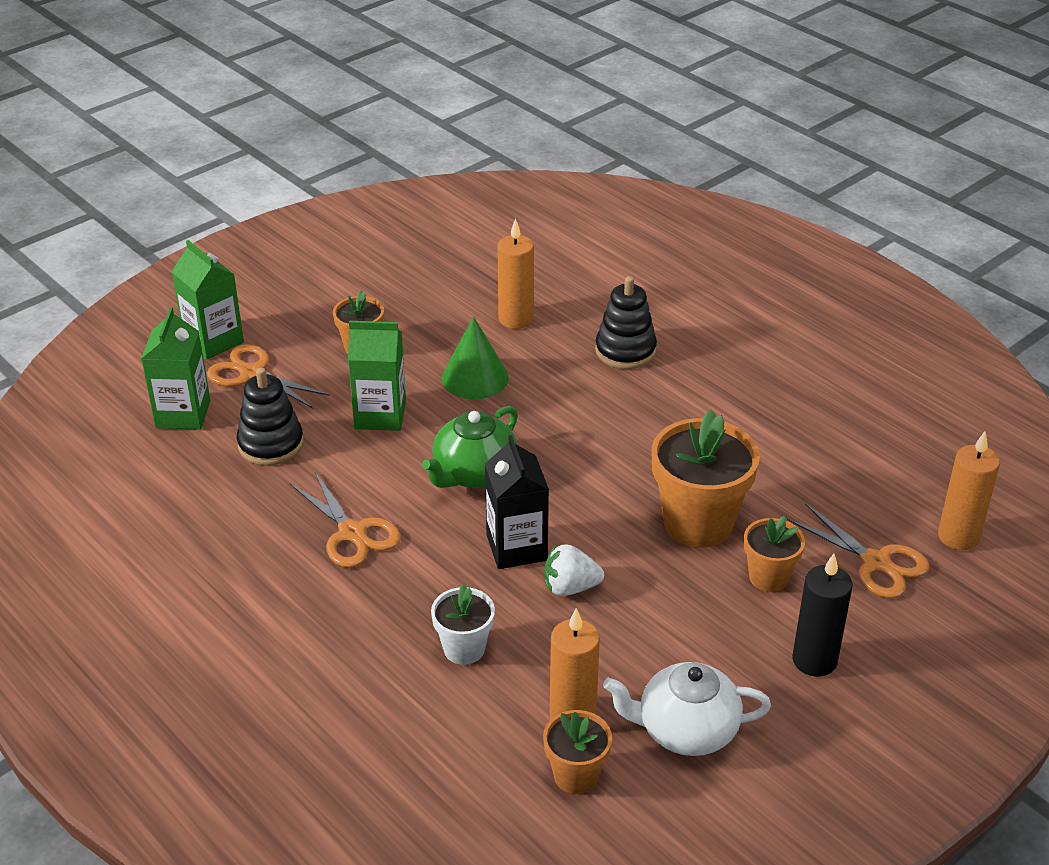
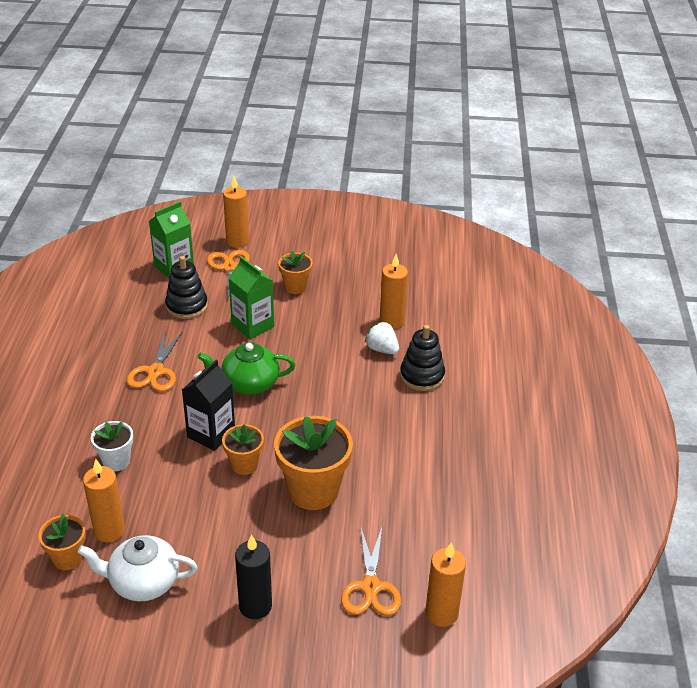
camera: 45 degrees right, 0 degrees up
(213, 341) = (237, 241): green carton -> orange candle
(475, 378) = (324, 337): green cone -> none
(570, 587) = (203, 472): white strawberry -> white strawberry (382, 349)
(686, 730) = (143, 582): white teapot -> white teapot turned 45 degrees counterclockwise
(768, 577) = (302, 546): orange flower pot -> orange flower pot (244, 464)

